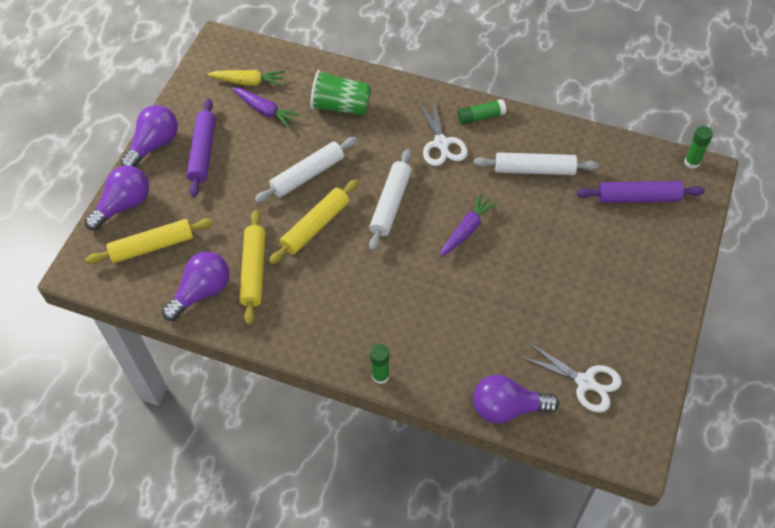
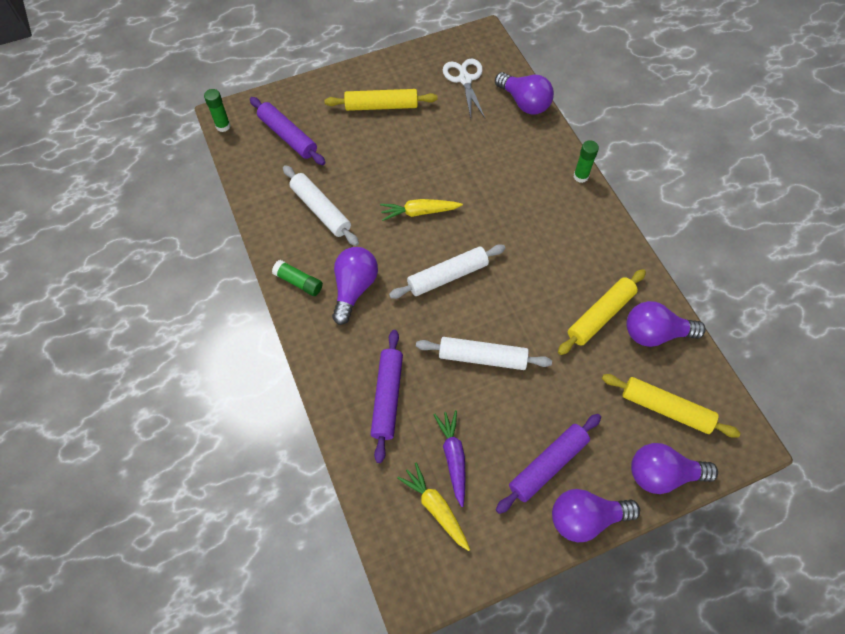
camera: 135 degrees left, 5 degrees up
(315, 226) = (520, 309): yellow rolling pin -> yellow rolling pin (381, 106)
(341, 106) = (387, 397): green cup -> purple rolling pin
(441, 143) = (354, 288): white scissors -> purple light bulb
(467, 229) = (419, 212): purple carrot -> yellow carrot

